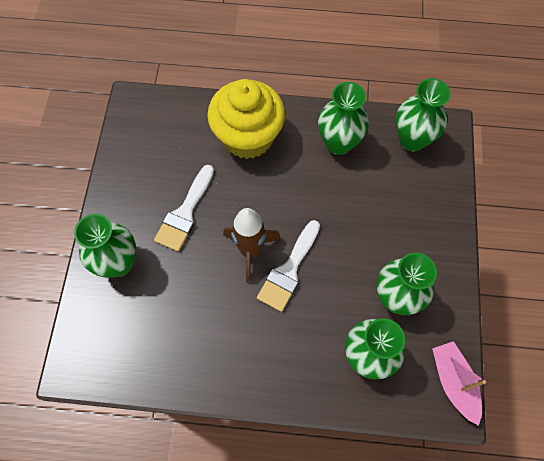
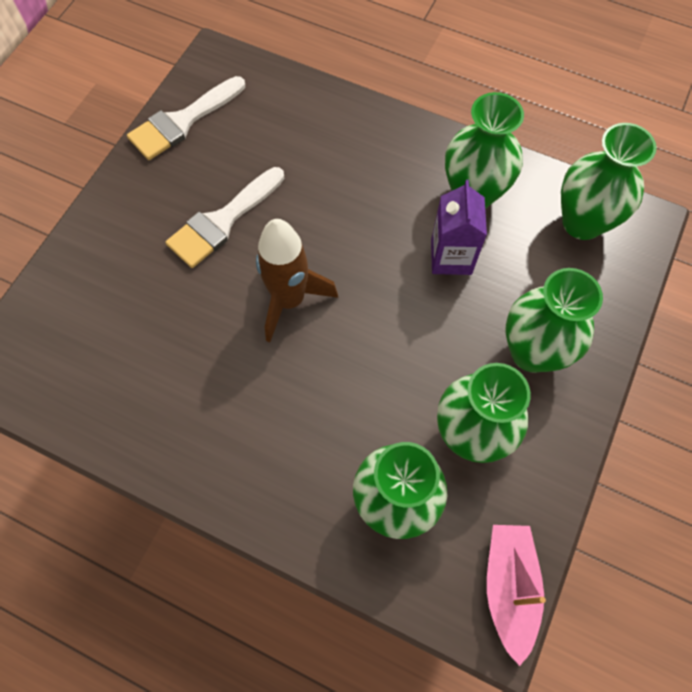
camera: 20 degrees right, 0 degrees up
(118, 263) = (108, 257): green vase -> green vase (532, 352)
(248, 137) = (349, 149): yellow cupcake -> none
(289, 270) = (331, 344): white brush -> white brush (182, 122)
(341, 188) = (451, 257): none -> purple carton

